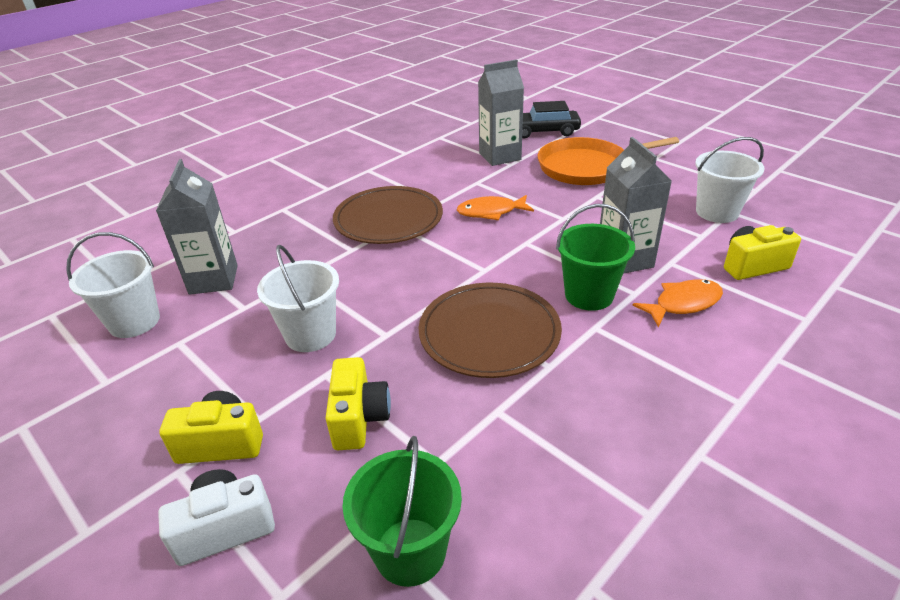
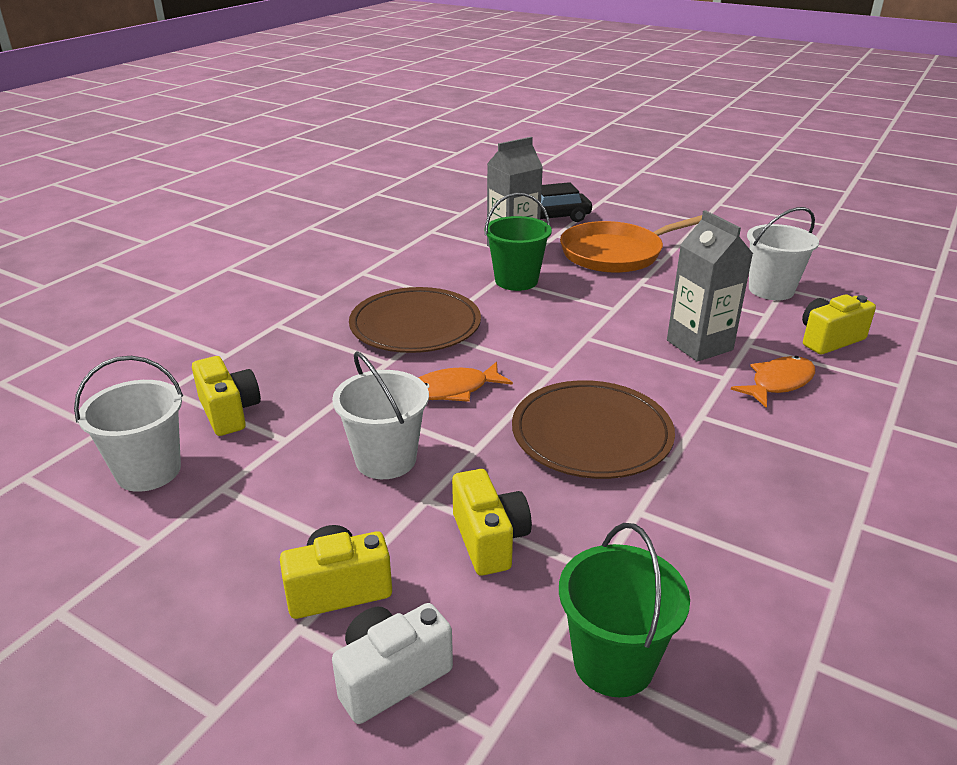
camera: 15 degrees left, 5 degrees down
(213, 279) = (229, 412): grey carton -> yellow camera
(491, 212) = (531, 308): orange fish -> orange fish (454, 390)
(589, 295) = (679, 384): green bucket -> green bucket (516, 280)

